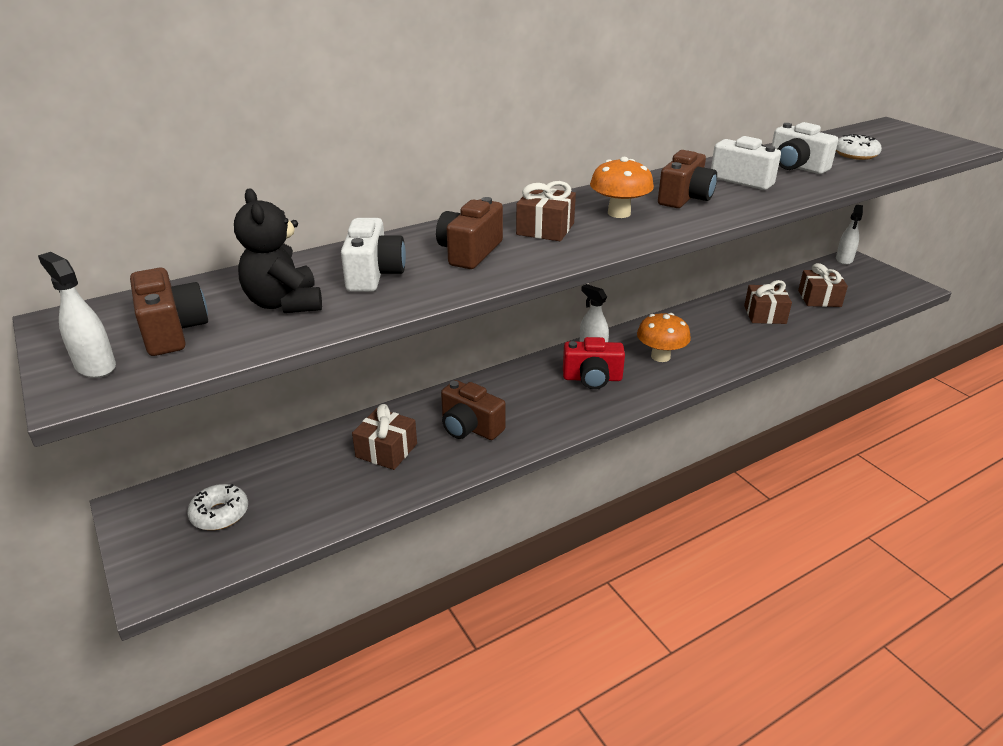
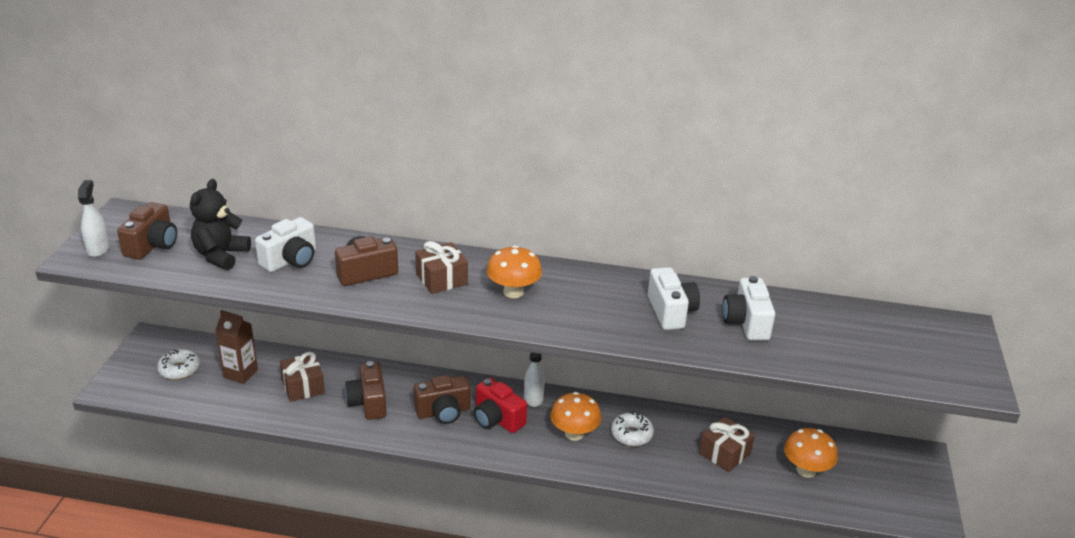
camera: 40 degrees right, 0 degrees up
(301, 477) = (240, 373): none -> brown carton
(685, 198) = (587, 304): brown camera -> brown camera (443, 412)
(819, 298) = (806, 470): brown gift -> orange mushroom
(844, 259) = (911, 451): white spray bottle -> none
(855, 154) = (835, 339): white donut -> white donut (631, 434)

